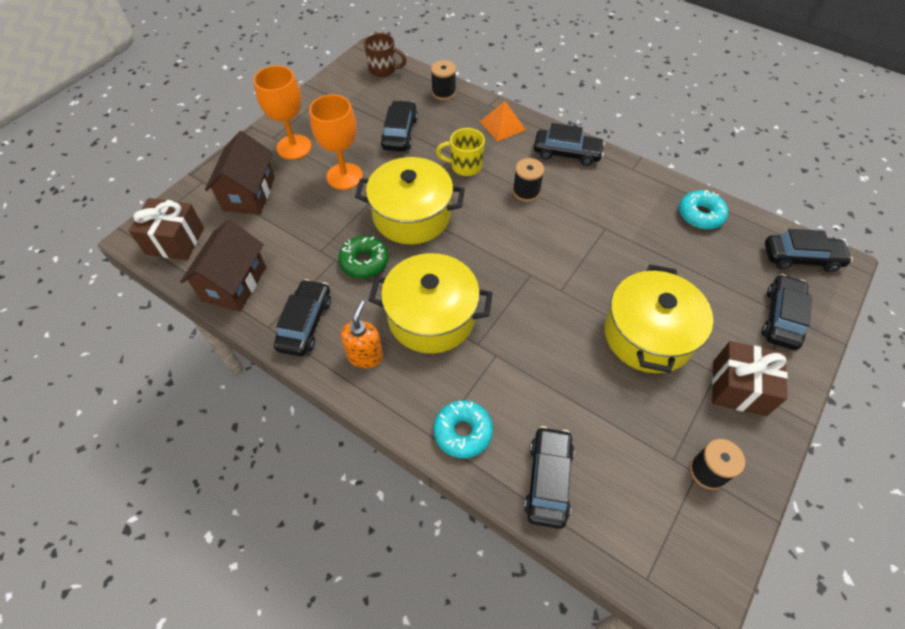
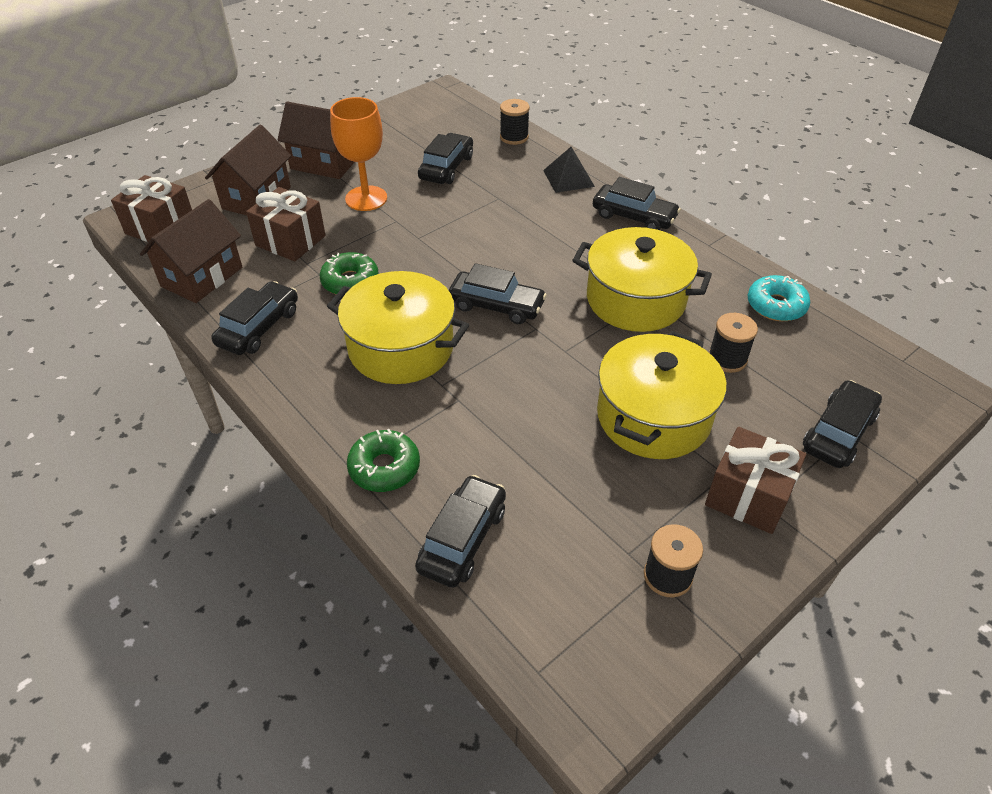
camera: 15 degrees right, 10 degrees down
(294, 147) = (324, 163): orange goblet -> brown house
(297, 231) = (290, 241): none -> brown gift
(365, 355) = (309, 370): orange soap dispenser -> none
(383, 69) = (455, 106): brown mug -> none
(412, 215) = (423, 247): yellow pot -> yellow pot (635, 300)
(463, 432) = (384, 468): turquoise donut -> green donut
(465, 166) = (506, 210): yellow mug -> none
(502, 125) = (568, 178): orange pyramid -> black pyramid
(526, 192) = (567, 246): black spool -> black spool (727, 359)
(801, 258) = (893, 374): black car -> black car (496, 305)

